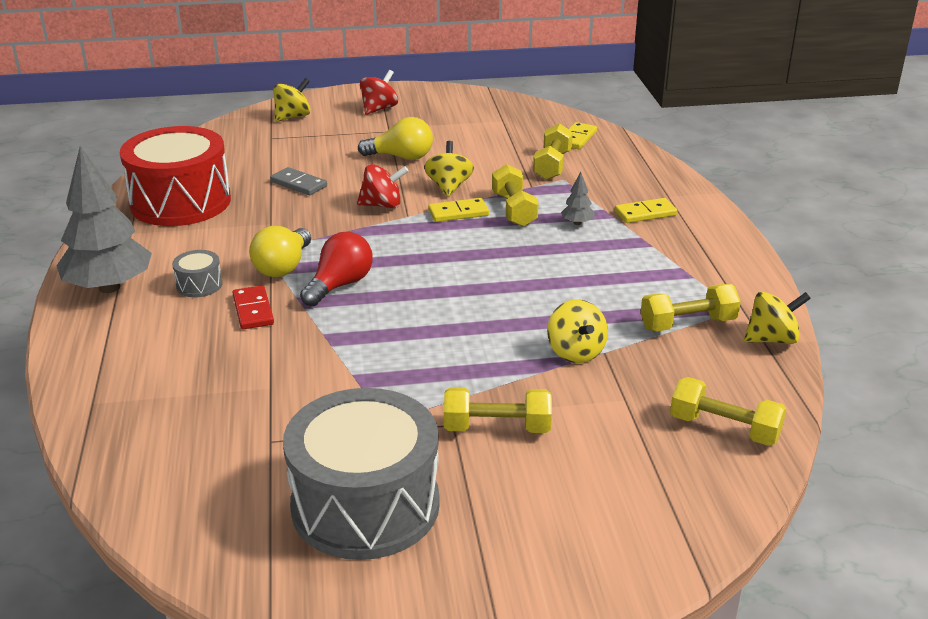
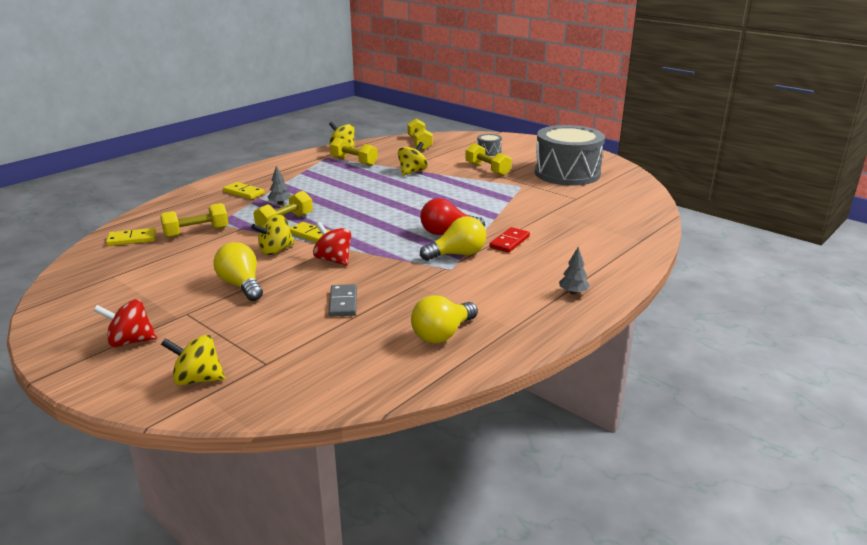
camera: 130 degrees left, 5 degrees down
(109, 287) = (573, 292): grey tree -> grey tree, size x0.41
(180, 202) = (442, 334): red drum -> yellow light bulb
(199, 285) = (518, 267): grey drum -> grey drum (489, 152)

